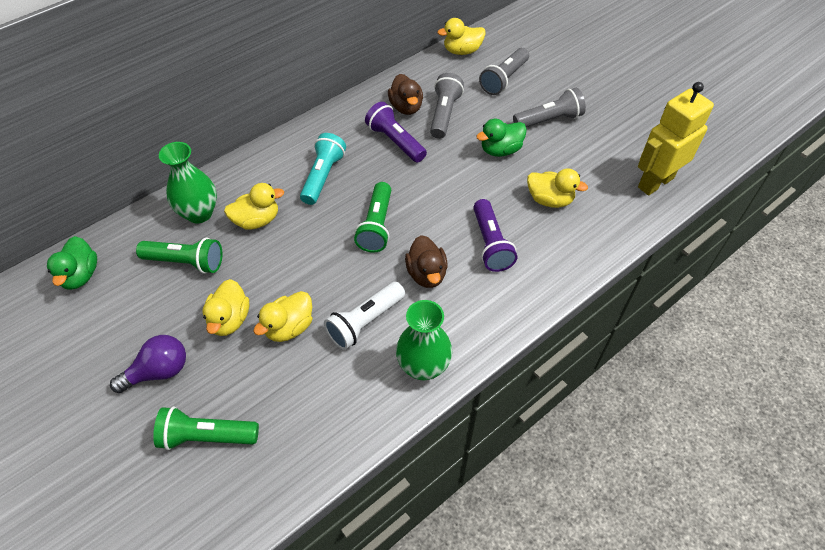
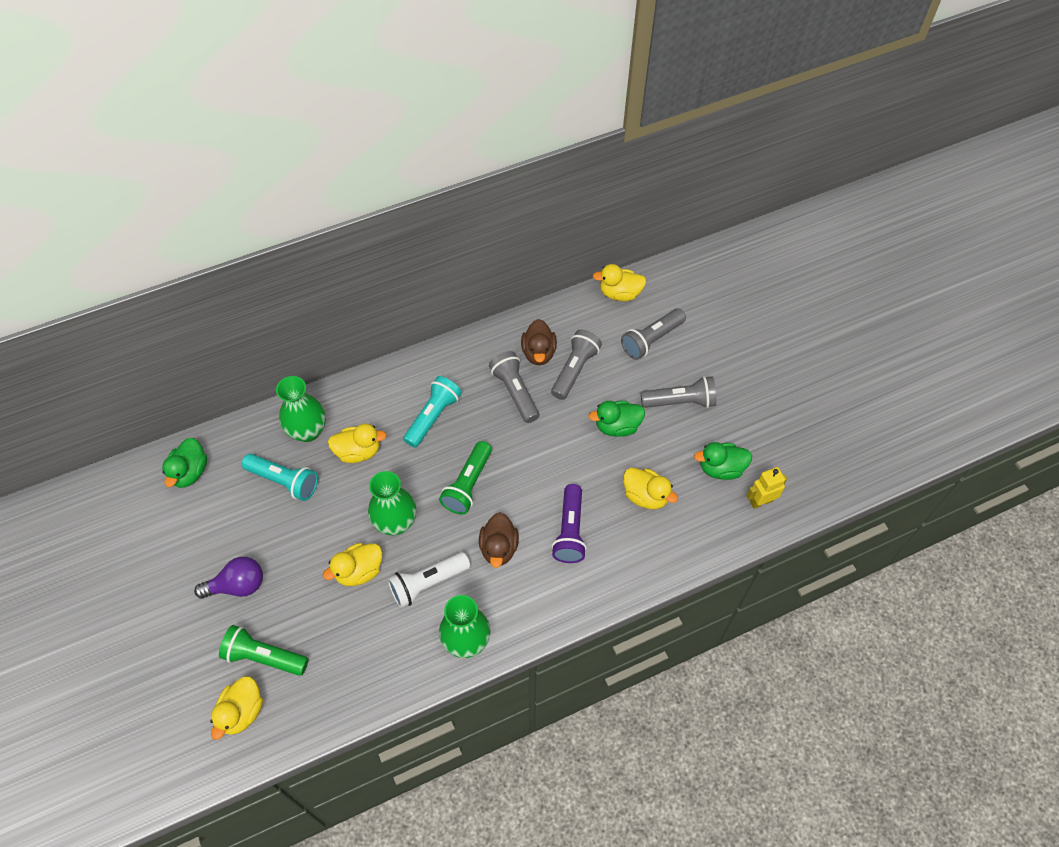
camera: 15 degrees right, 5 degrees up
(186, 262) = (284, 481): green flashlight -> turquoise flashlight
(229, 319) = (309, 550): yellow duck -> yellow duck (242, 712)
(314, 274) = (395, 522): none -> green vase
(395, 141) = (515, 392): purple flashlight -> grey flashlight
(608, 164) = (721, 468): none -> green duck
(655, 182) = (761, 501): yellow robot -> yellow robot, size x0.54

